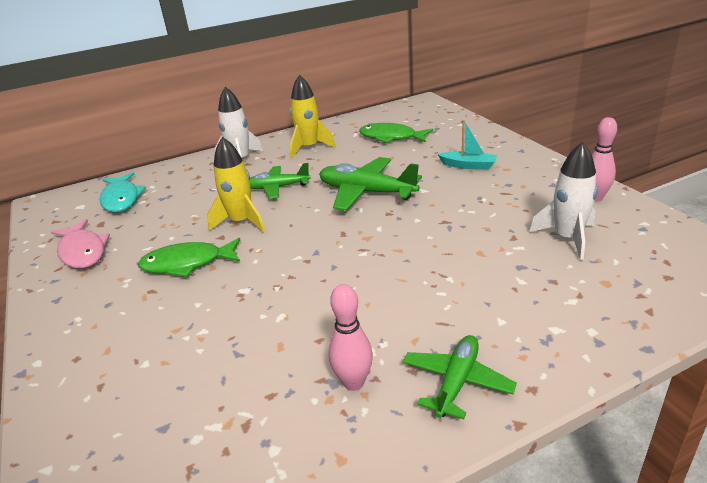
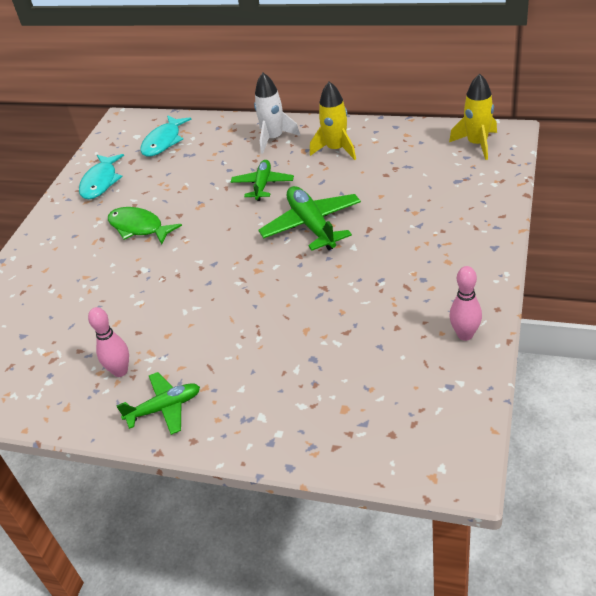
camera: 45 degrees right, 10 degrees up
(82, 251) = (101, 182): pink fish -> turquoise fish
(241, 222) = (204, 207): yellow rocket -> yellow rocket (477, 144)
(277, 187) = (262, 185): green plane -> green plane turned 60 degrees clockwise
(391, 137) = (412, 170): green fish -> none
(468, 165) = (423, 240): turquoise boat -> none
(567, 238) = (380, 357): white rocket -> none

